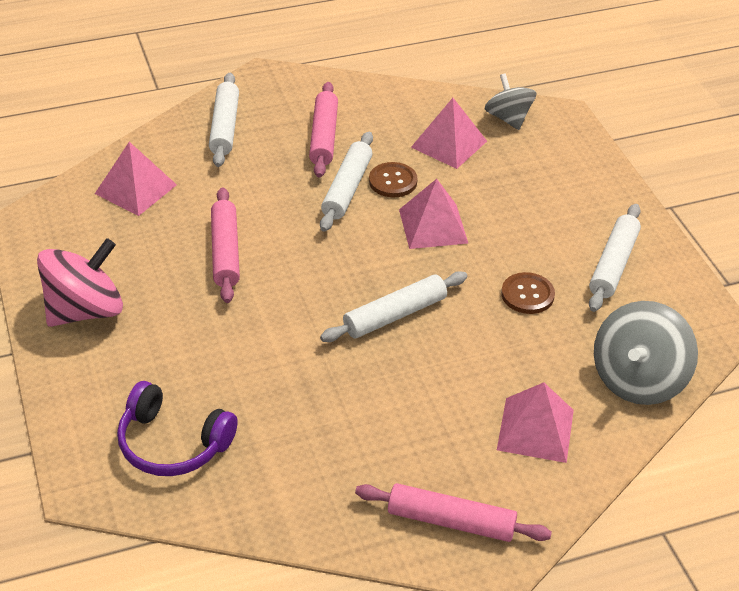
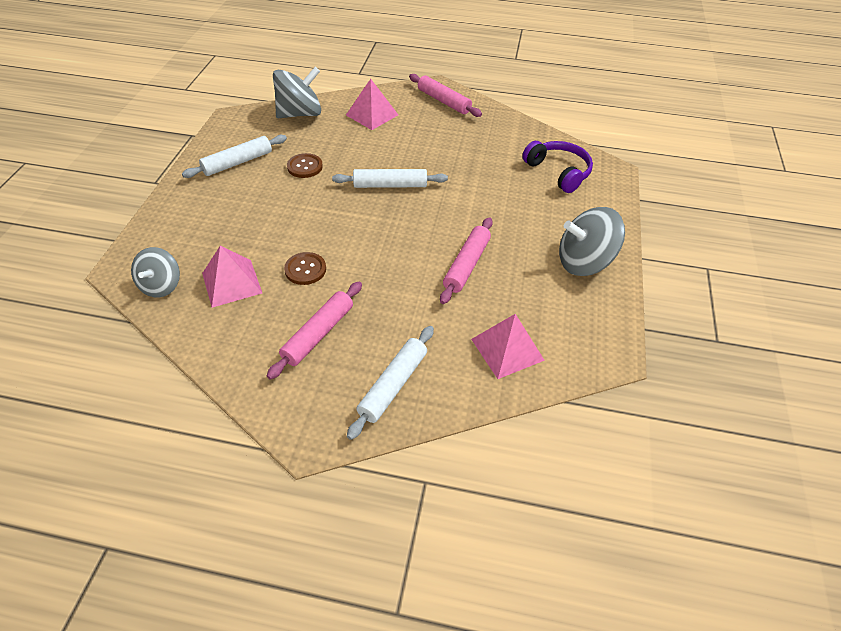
camera: 150 degrees left, 5 degrees up
(85, 310) = (584, 262): pink spinning top -> grey spinning top
(347, 188) = (343, 278): white rolling pin -> none
(433, 226) = (313, 226): pink pyramid -> none

